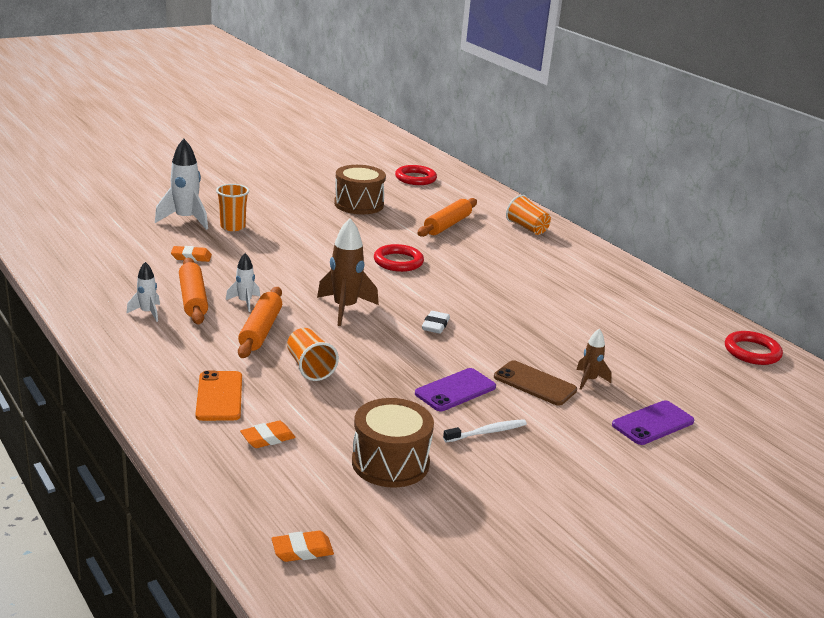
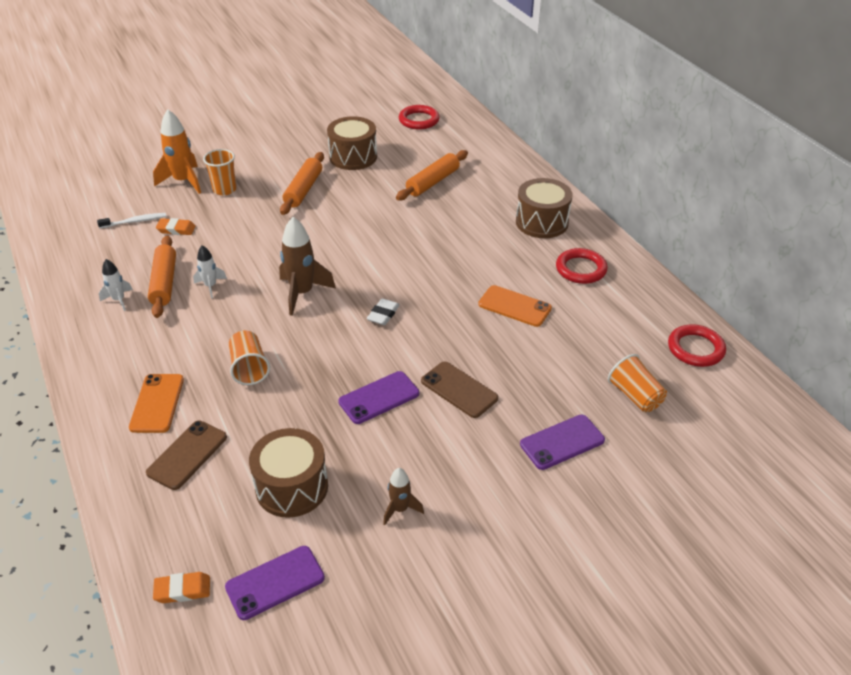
camera: 10 degrees right, 15 degrees up
(186, 220) = (183, 181): white rocket -> orange rocket
(260, 330) = (216, 321): orange rolling pin -> orange rolling pin (303, 190)
(267, 438) = (187, 455): orange eraser -> brown phone
(398, 262) = (370, 232): red ring -> red ring (581, 269)
(401, 541) = (275, 582): none -> purple phone
(487, 432) = (394, 451): white toothbrush -> white toothbrush (135, 221)
(527, 228) = (512, 184): orange cup -> orange cup (635, 396)
(565, 320) = (514, 306): none -> orange phone
(567, 257) = (542, 222): none -> brown drum
(589, 380) = (515, 386): brown rocket -> brown rocket (400, 509)

